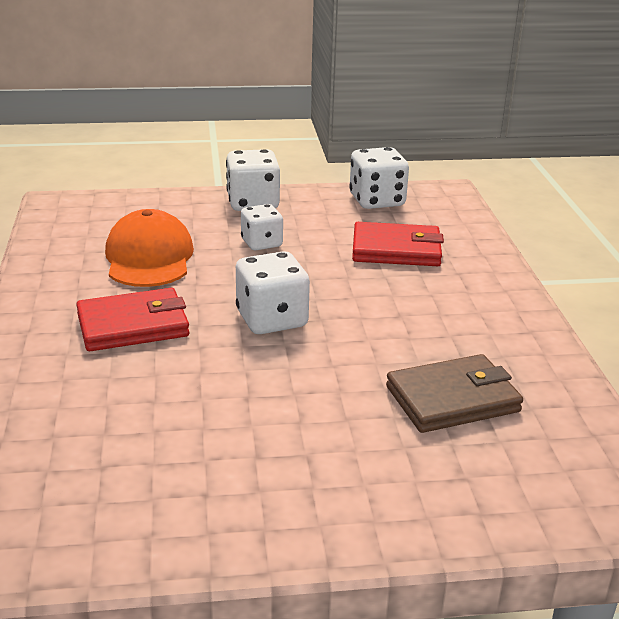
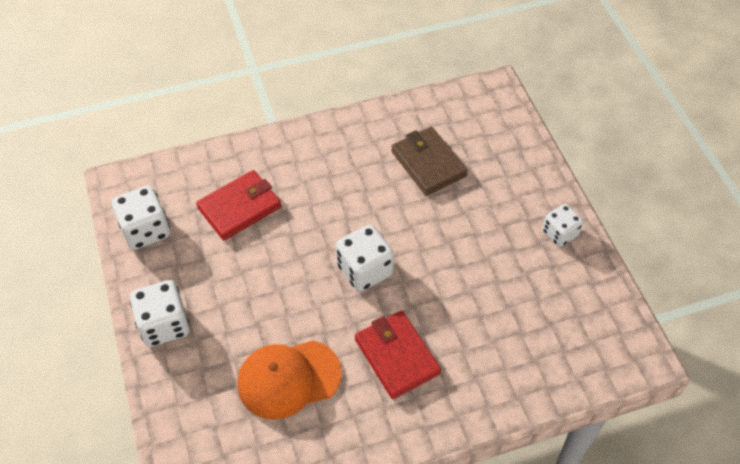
camera: 100 degrees left, 25 degrees up
(261, 243) = (245, 301): white dice -> white dice (559, 233)
(396, 250) = (239, 208): red wallet -> red wallet turned 60 degrees clockwise

